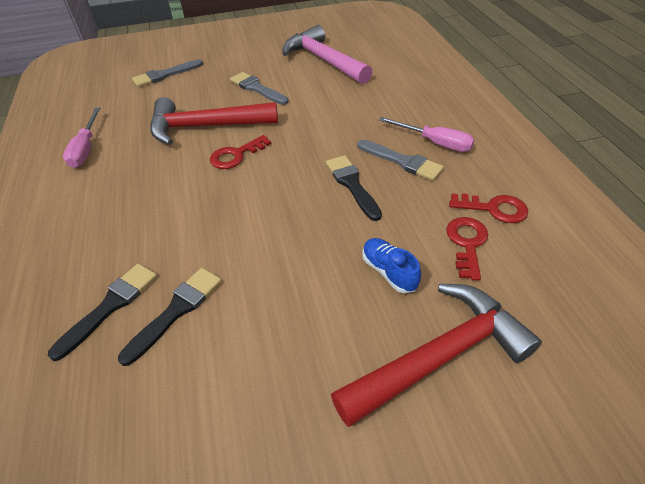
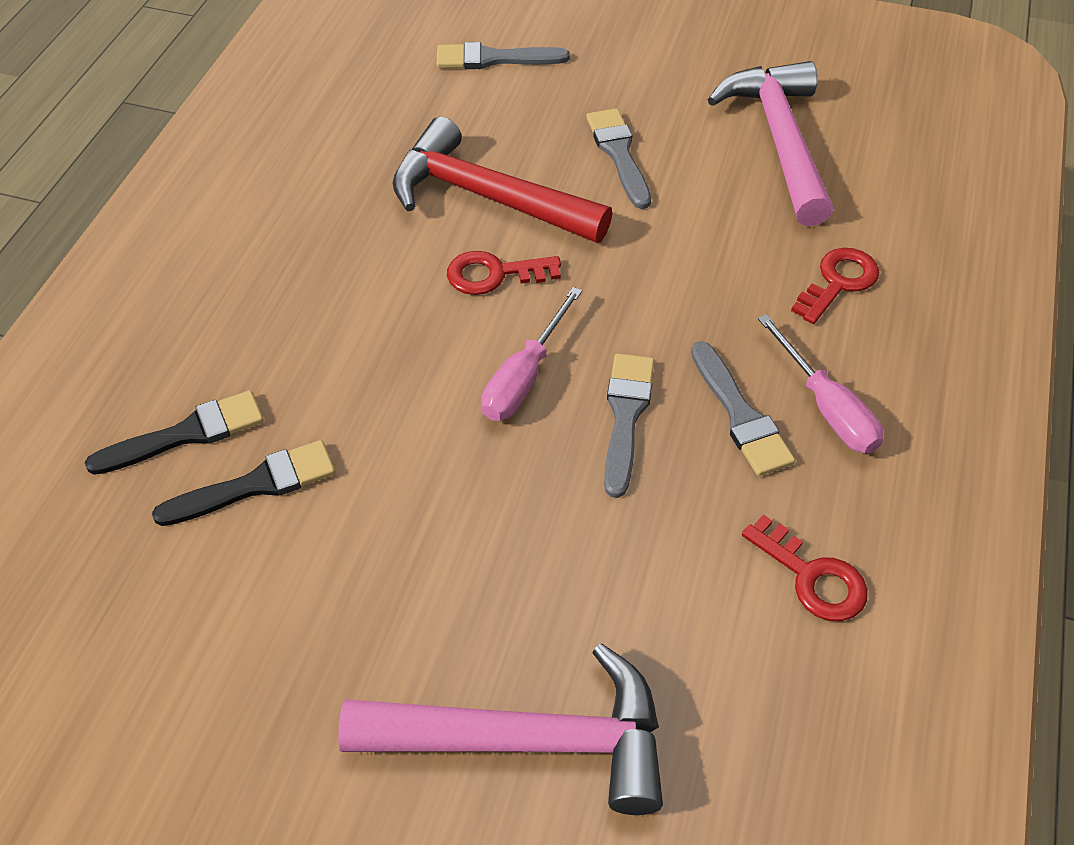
camera: 30 degrees right, 5 degrees up
(86, 149) = (297, 159): pink screwdriver -> pink screwdriver (524, 377)
(352, 185) = (626, 416): black brush -> grey brush
(389, 271) = (562, 586): blue shoe -> none
(439, 357) = (526, 741): red hammer -> pink hammer
(467, 243) = (714, 608): red key -> red key (838, 282)

